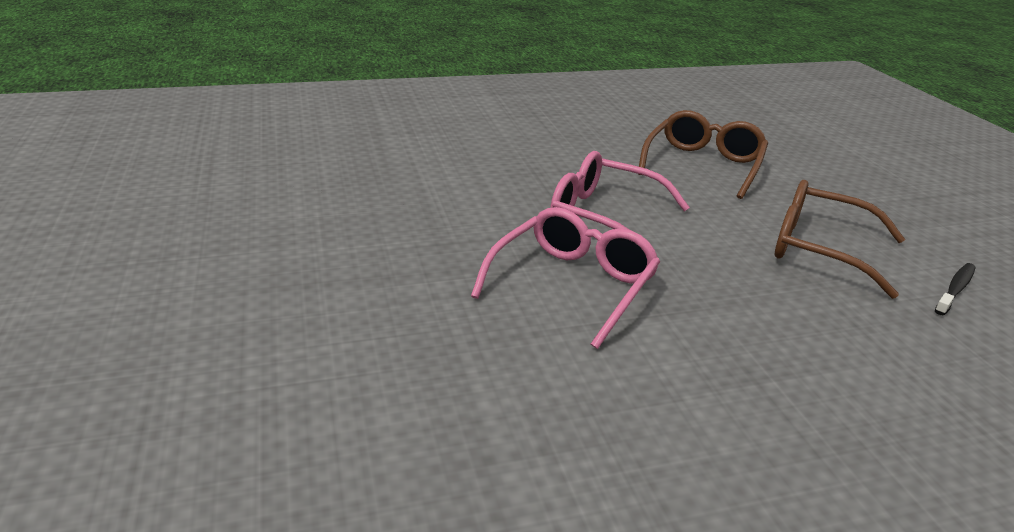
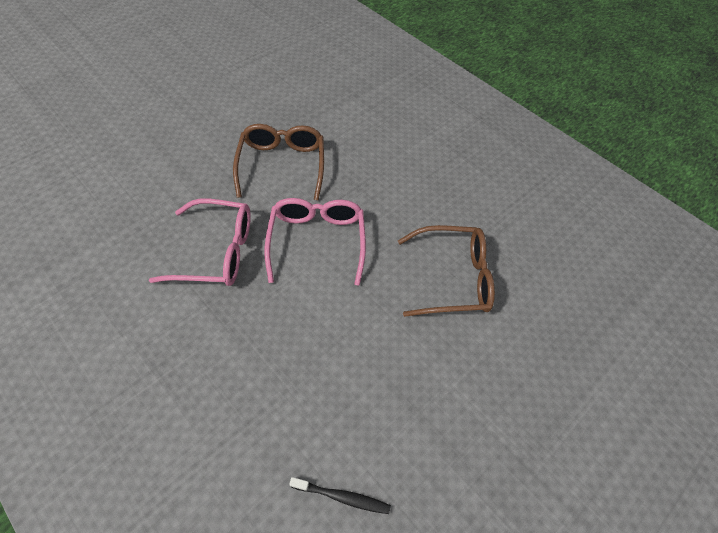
camera: 60 degrees right, 25 degrees up
(820, 249) = (352, 385): brown glasses -> brown glasses (282, 165)

